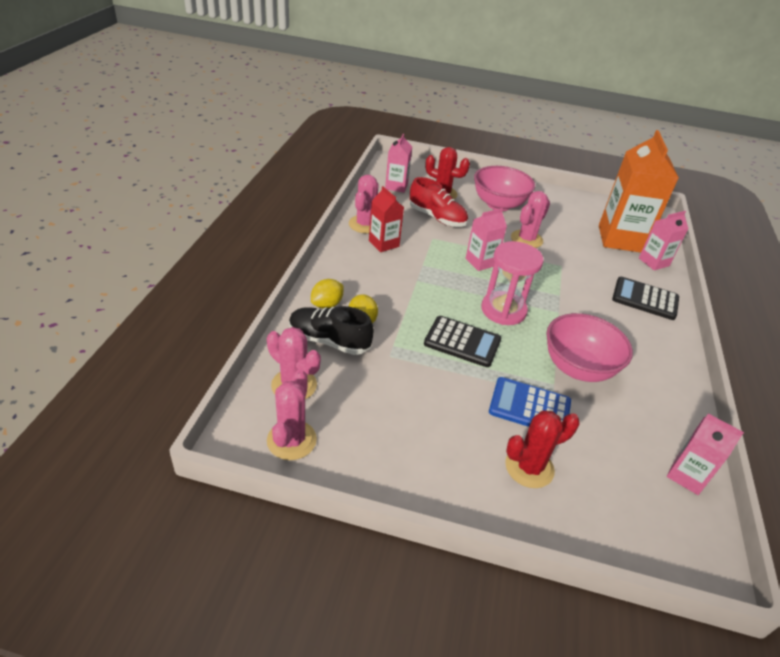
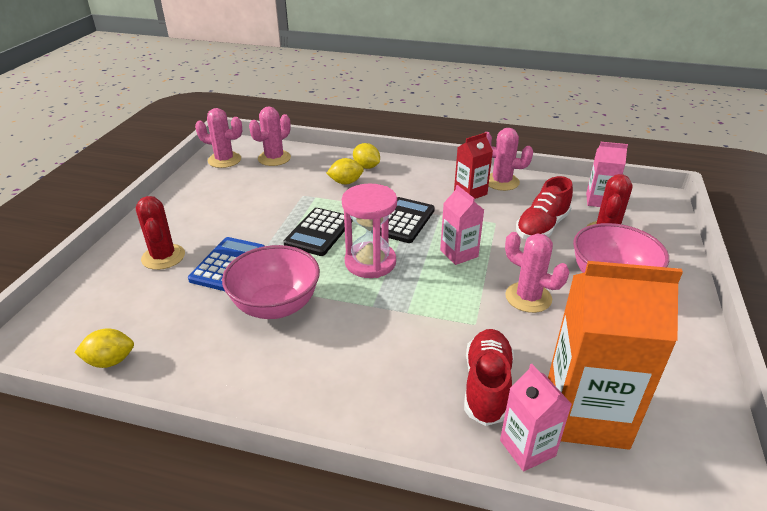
camera: 95 degrees right, 5 degrees down
(329, 341) = (321, 169): black shoe -> none
(616, 269) = (486, 386): none -> red shoe
(645, 299) = (414, 405): black calculator -> black calculator (403, 221)
(687, 475) = (110, 361): pink carton -> yellow lemon

